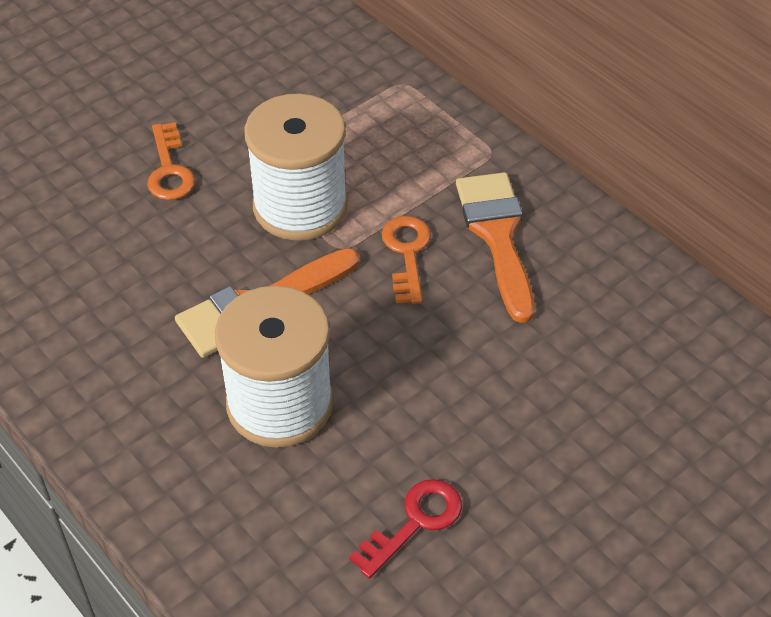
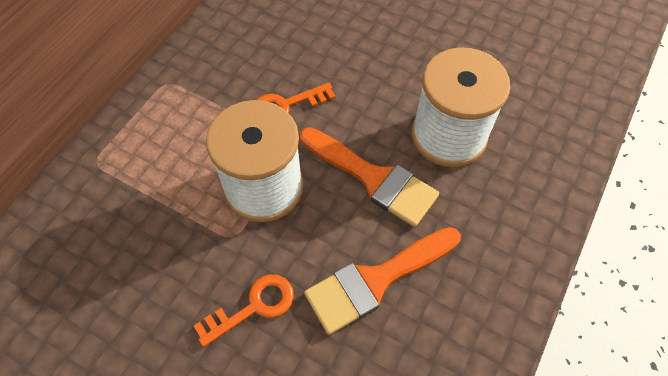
camera: 110 degrees left, 10 degrees up
(415, 522) = (489, 44): red key -> none
(497, 235) = (250, 61): orange brush -> orange brush (376, 280)

